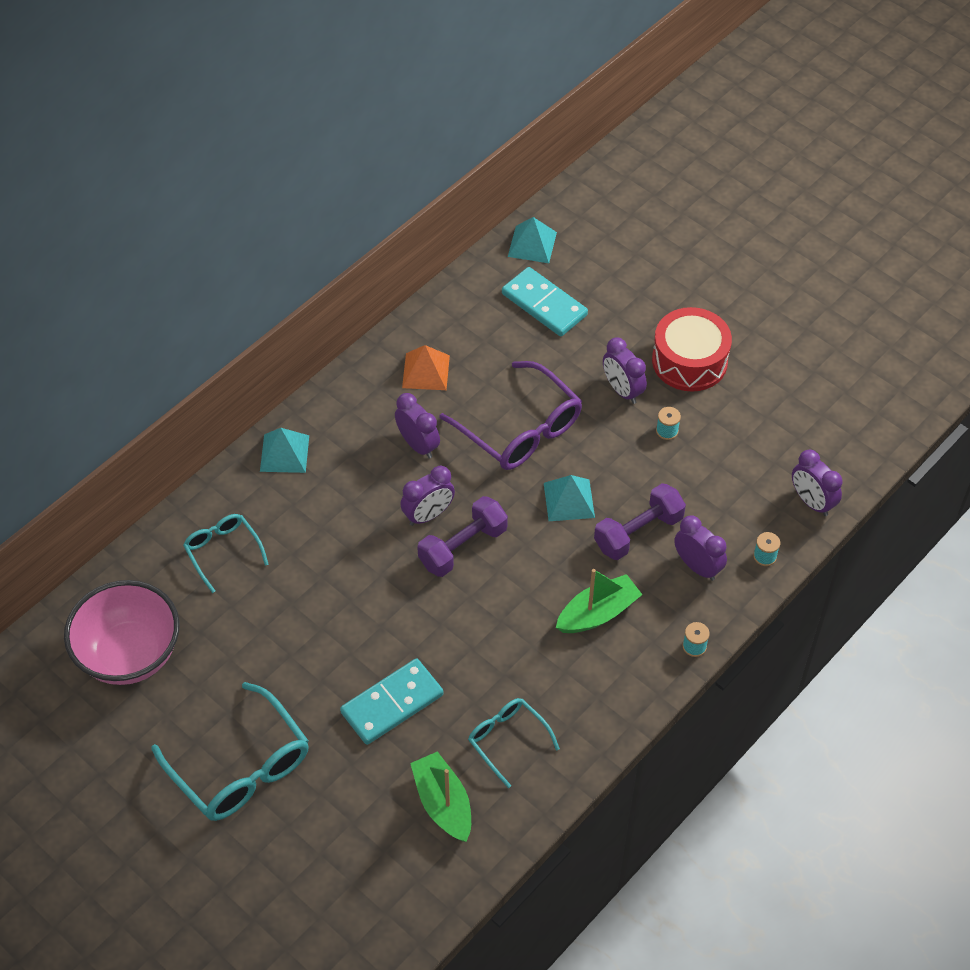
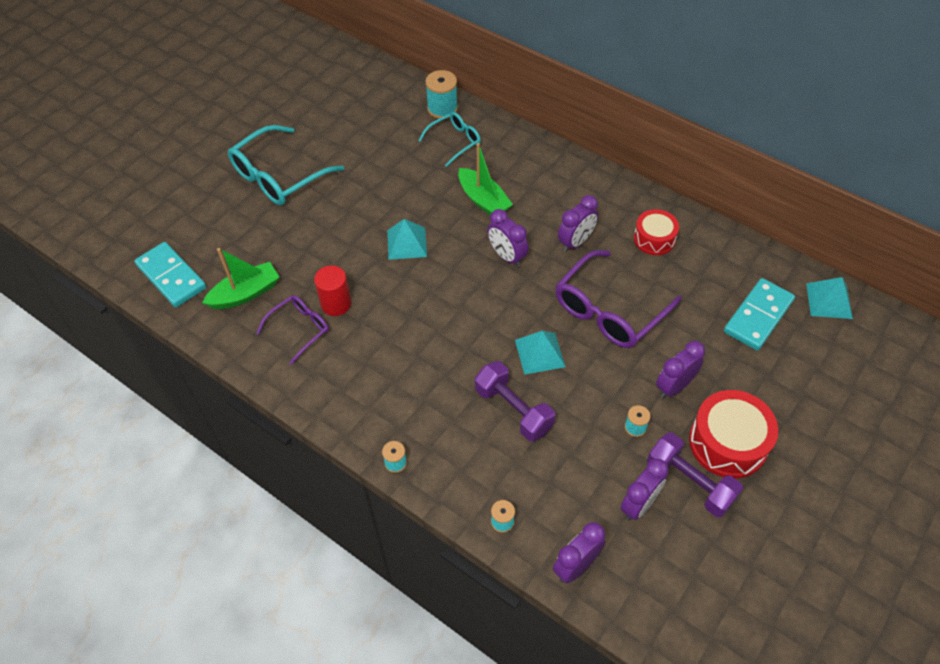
camera: 85 degrees right, 0 degrees up
(130, 654) = (365, 108): pink bowl -> none
(155, 560) = (442, 109): none -> turquoise spool
(284, 453) = (549, 162): turquoise pyramid -> turquoise pyramid (406, 243)
(392, 703) = (331, 253): turquoise domino -> turquoise domino (171, 276)
(426, 371) = (654, 239): orange pyramid -> red drum
(463, 547) = (479, 282): purple dumbbell -> purple dumbbell (689, 482)
(474, 699) = (336, 304): none -> red cylinder
(507, 740) = (299, 329): turquoise glasses -> purple glasses
(598, 613) = (424, 384): green boat -> green boat (483, 200)
(697, 566) = (482, 461): purple clock -> purple clock (639, 504)

